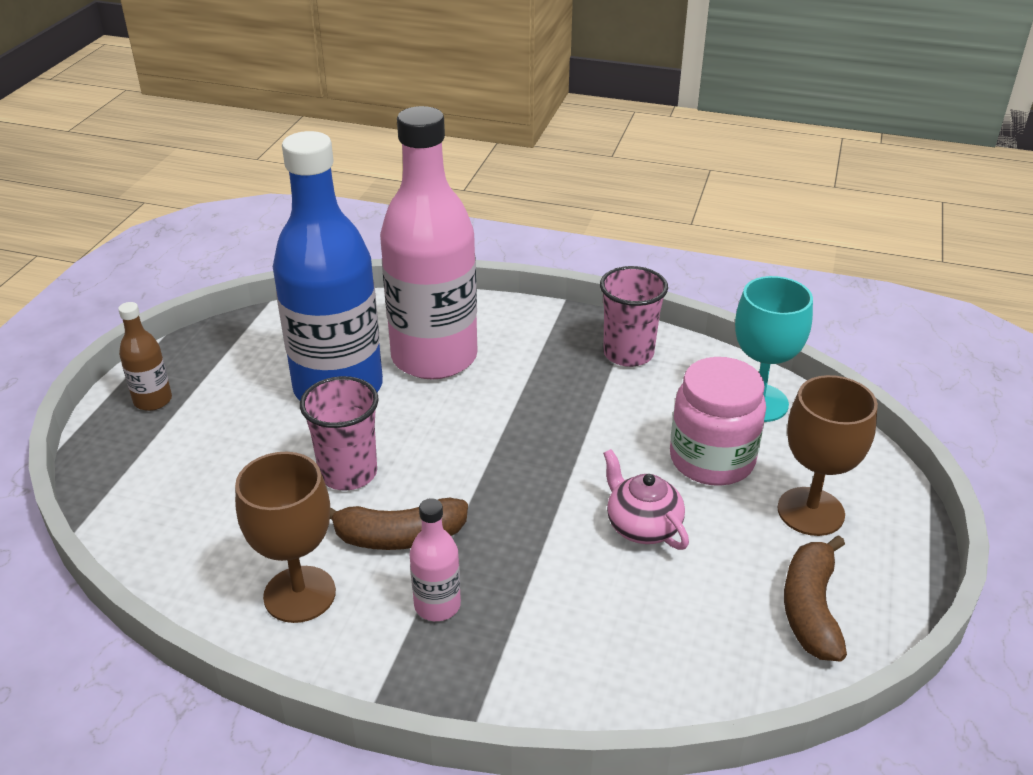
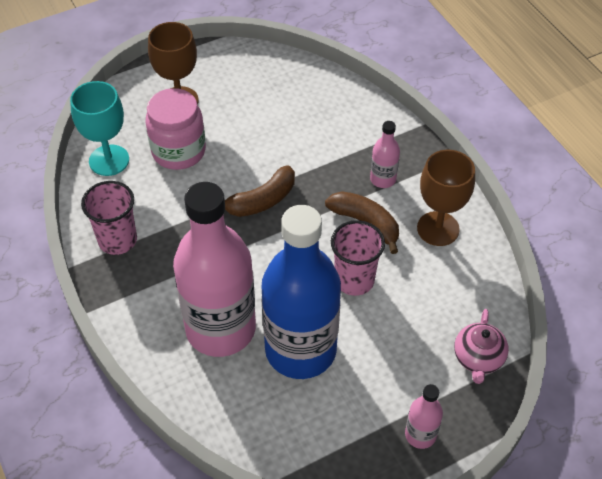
camera: 135 degrees left, 15 degrees up
(153, 400) = (420, 435): brown bottle -> pink bottle
(642, 526) = (255, 147): pink teapot -> pink teapot (478, 358)
(810, 609) = (242, 73): brown banana -> brown banana (261, 201)

